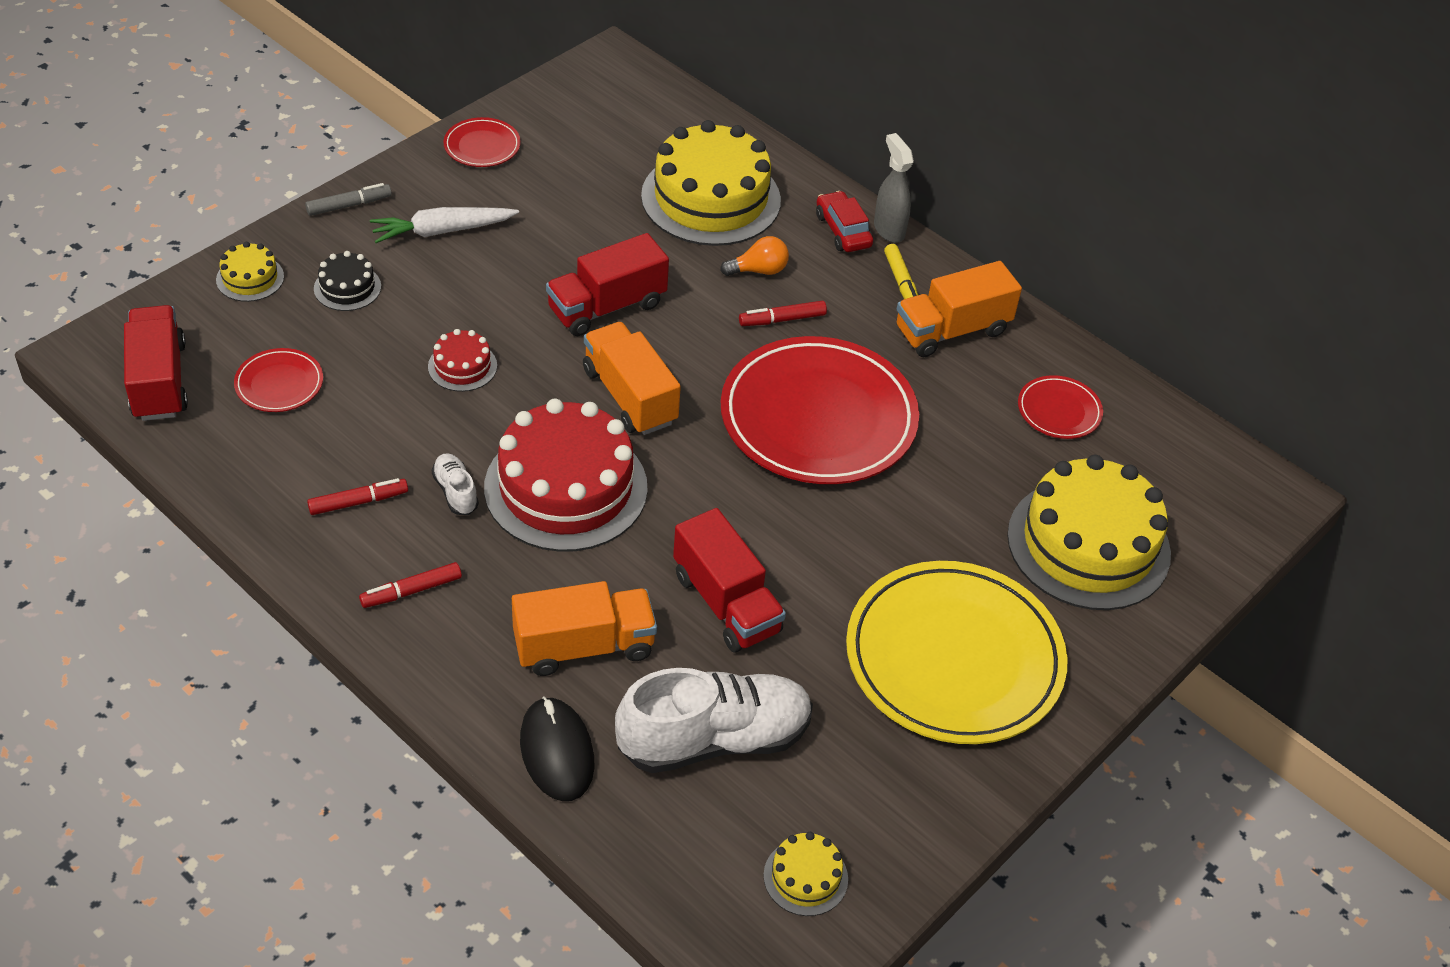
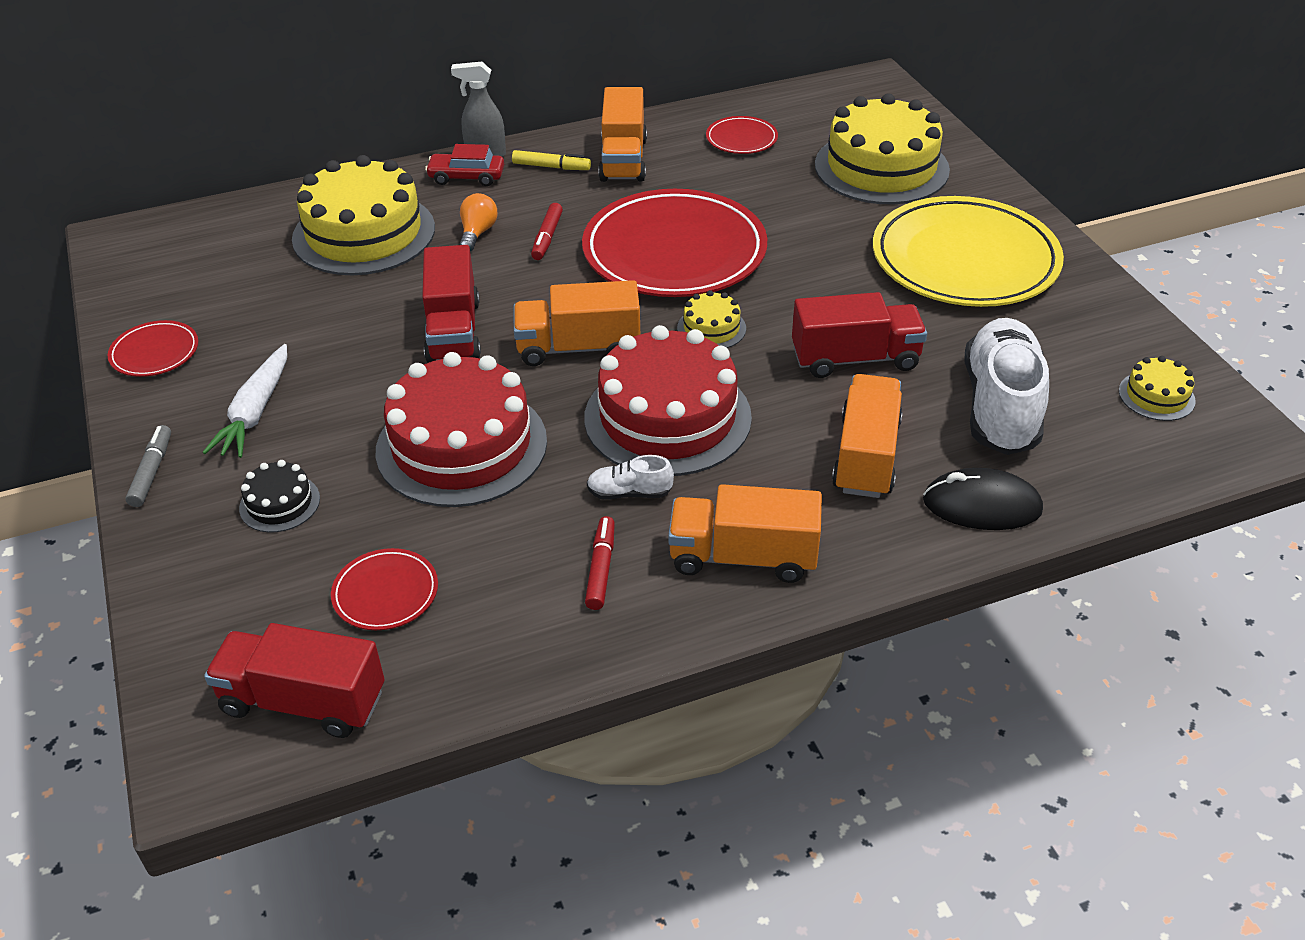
camera: 60 degrees left, 5 degrees down
(250, 278) = (197, 581): yellow cake -> yellow cake (711, 328)
(411, 591) = (743, 557): red marker -> orange truck
(462, 366) = (461, 446): red cake -> red cake, size x2.25

